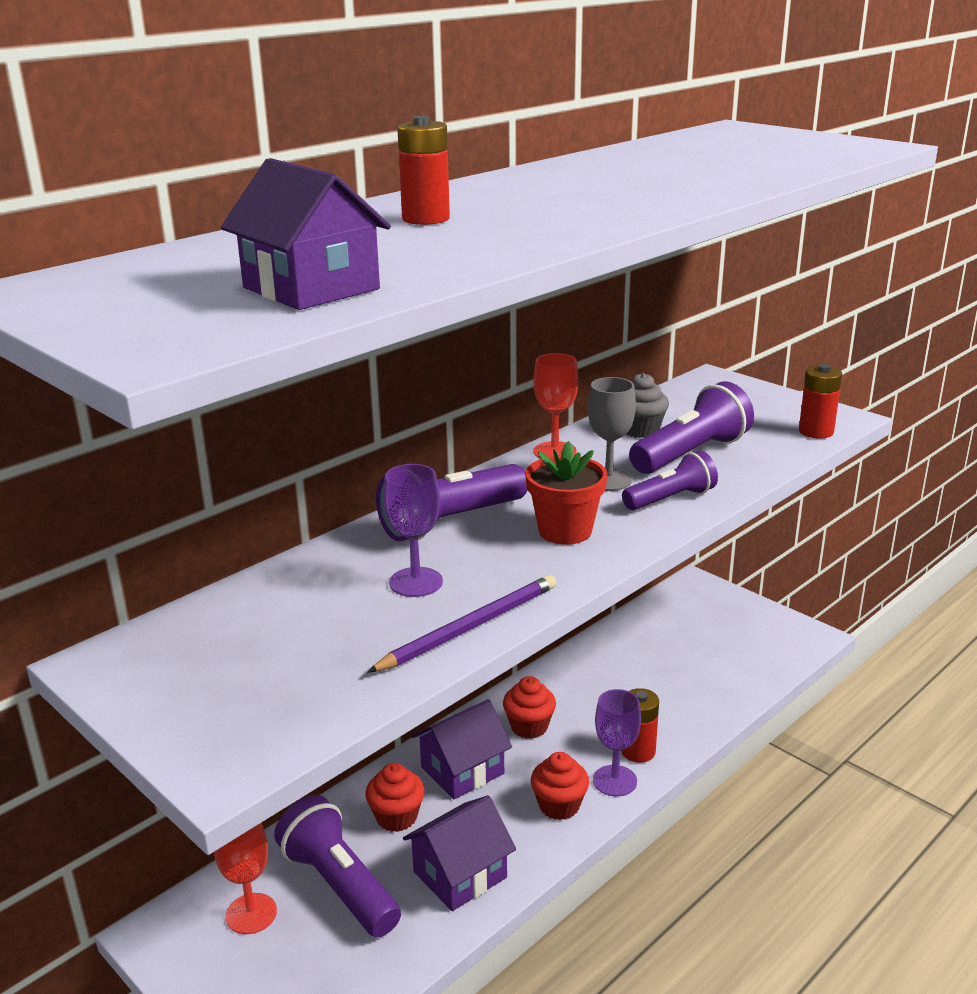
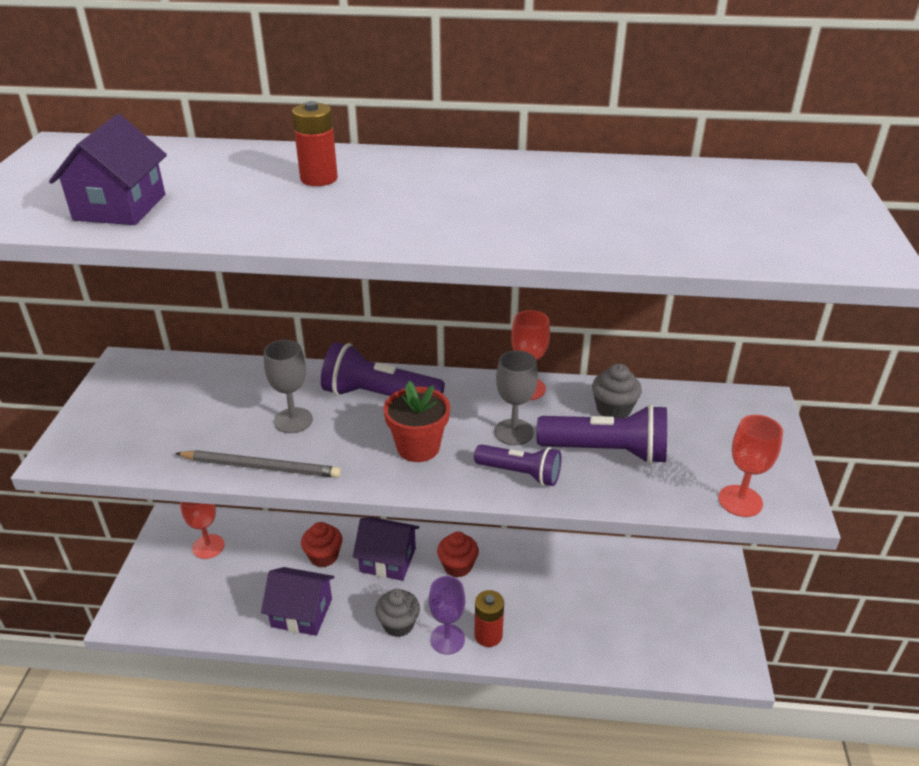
camera: 50 degrees right, 10 degrees up
(339, 885) = (253, 567): purple flashlight -> none
(416, 582) = (293, 420): purple goblet -> grey goblet
(470, 627) = (261, 467): purple pencil -> grey pencil
(559, 805) = (398, 624): red cupcake -> grey cupcake
(816, 432) = (740, 501): red battery -> red goblet

